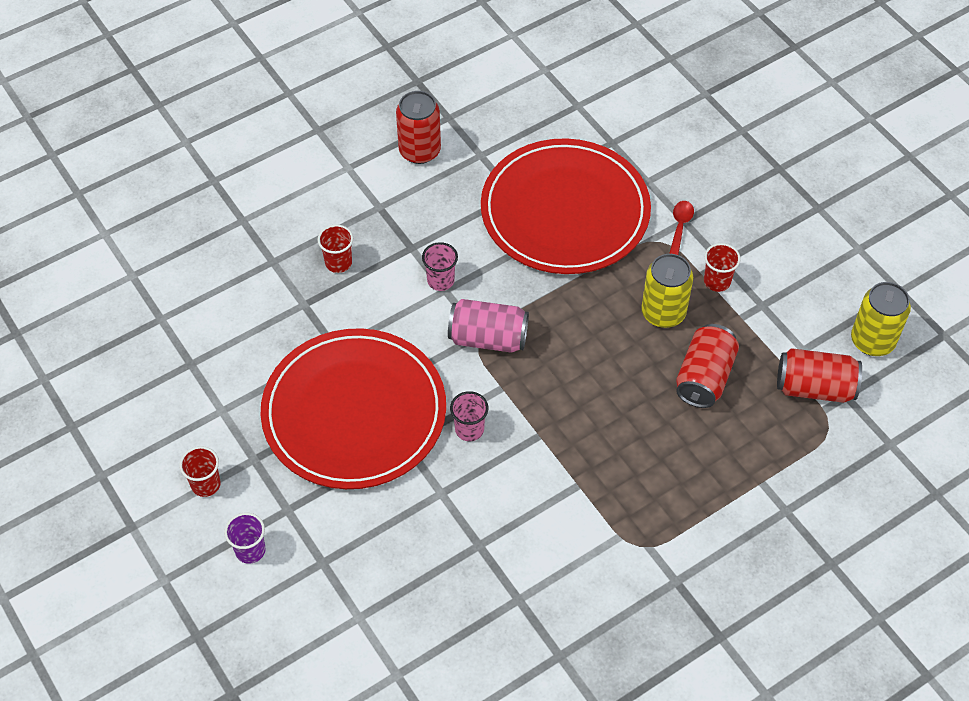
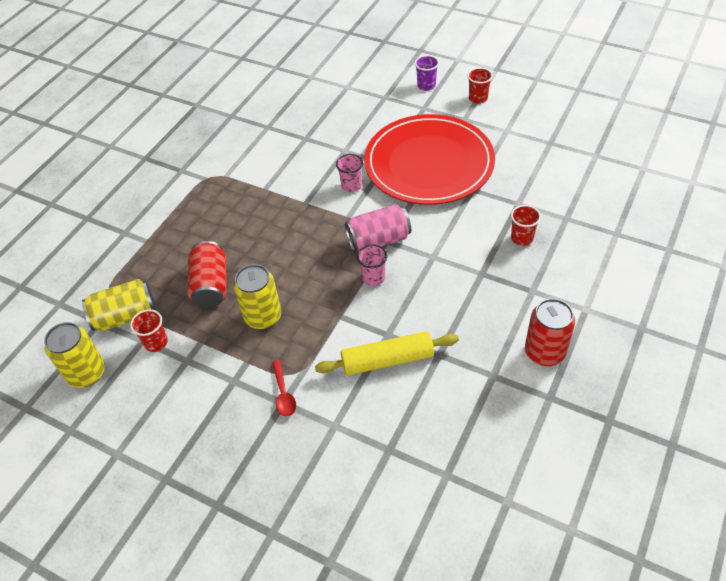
camera: 155 degrees right, 5 degrees down
(440, 281) = (441, 261): pink cup -> pink cup (373, 277)
(565, 211) = (387, 360): red plate -> yellow rolling pin
(717, 281) = (231, 361): red cup -> red cup (156, 342)
(814, 387) = (125, 316): red can -> yellow can

